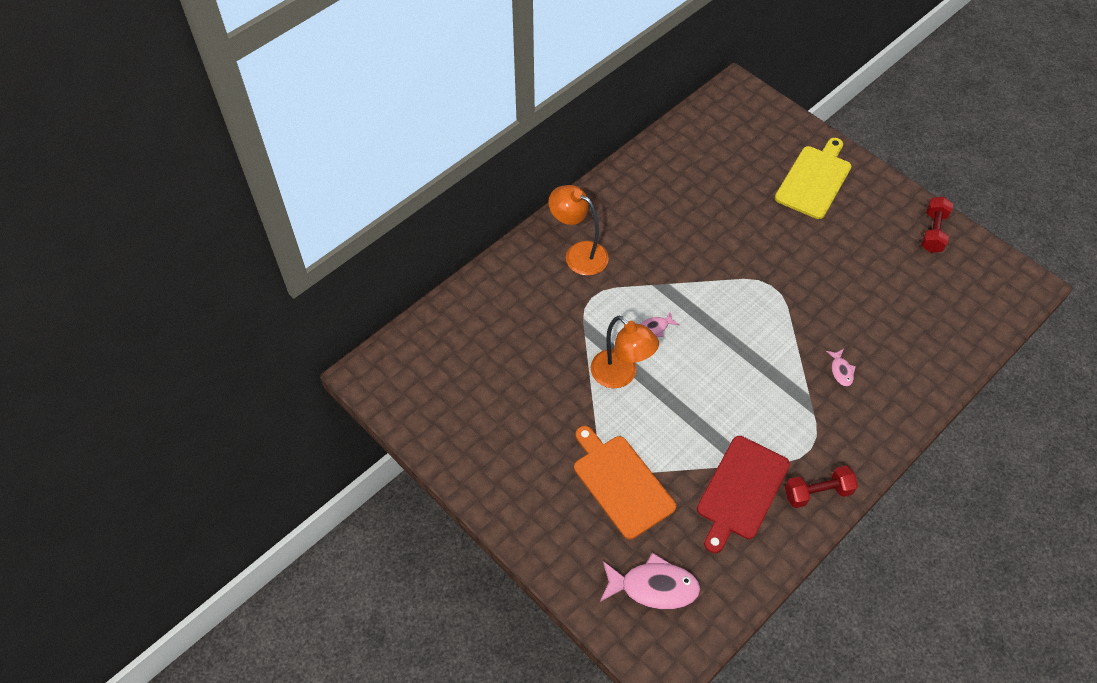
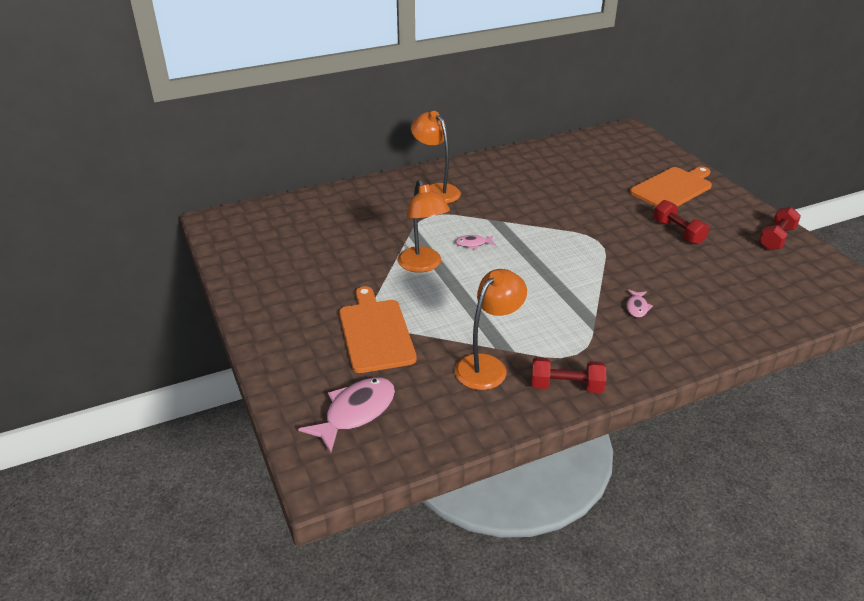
camera: 20 degrees right, 20 degrees down
(653, 587) = (356, 413): pink fish -> pink fish turned 75 degrees counterclockwise
(741, 491) = (487, 366): red cutting board -> orange lamp
(814, 180) = (673, 188): yellow cutting board -> orange cutting board
(842, 250) = (678, 232): none -> red dumbbell

